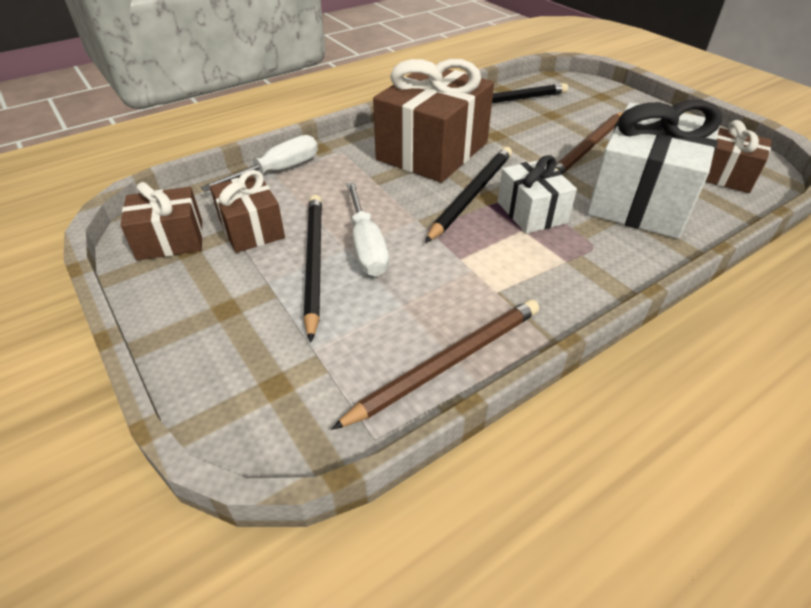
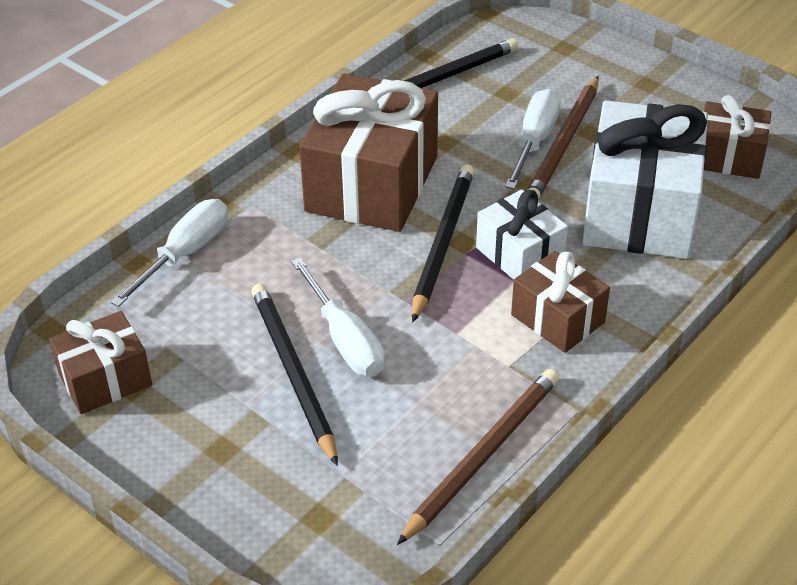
camera: 15 degrees left, 0 degrees up
(252, 229) = (197, 344): brown gift -> brown gift (558, 318)
(564, 144) = (534, 141): none -> white screwdriver

